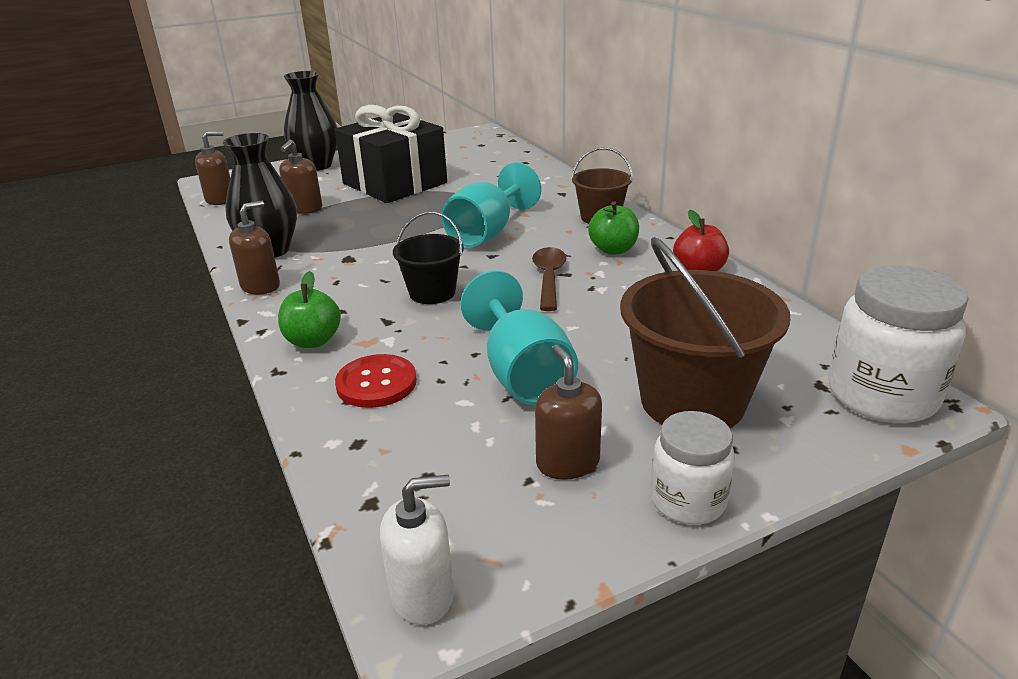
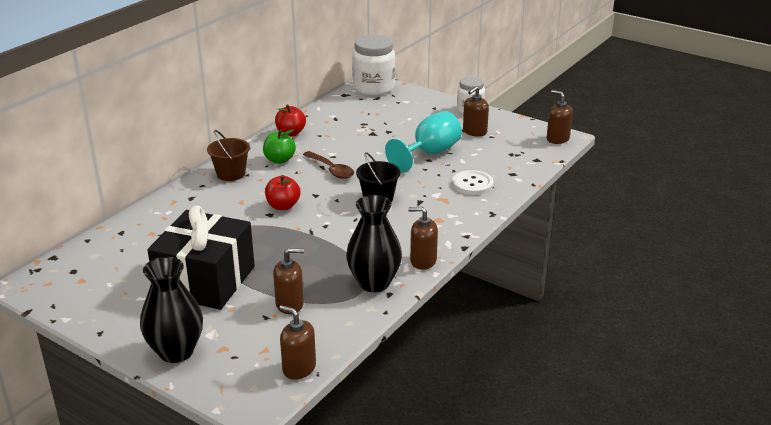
camera: 120 degrees left, 0 degrees up
(313, 341) = (458, 215): green apple -> none
(376, 383) = (472, 184): red button -> white button
(423, 594) = (557, 139): white soap dispenser -> brown soap dispenser
(487, 233) = (283, 206): turquoise goblet -> red apple
(549, 278) = (331, 170): brown spoon -> brown spoon turned 105 degrees counterclockwise
(692, 401) = (412, 117): brown bucket -> none

